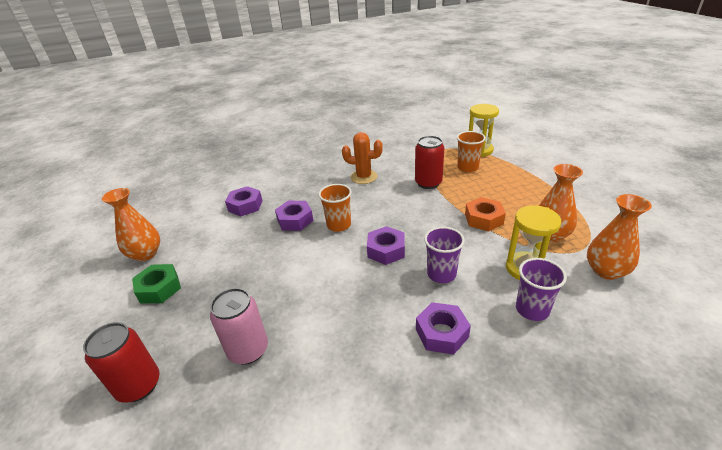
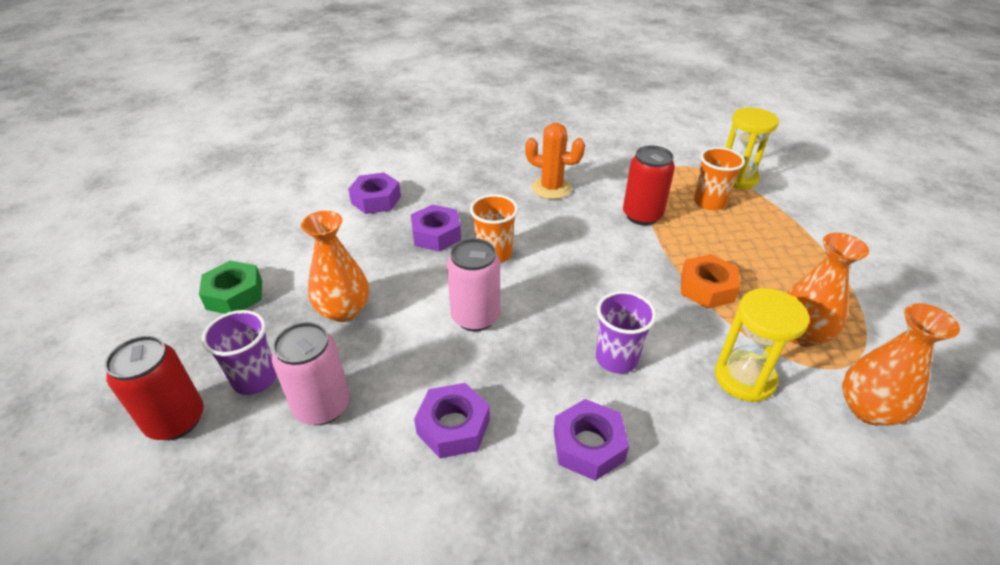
camera: 10 degrees right, 5 degrees up
(146, 254) = (230, 243): orange vase -> orange vase (343, 310)
(339, 267) = (475, 317): none -> pink can
(386, 250) = (548, 305): purple nut -> purple nut (453, 426)
(532, 309) = (732, 442): purple cup -> purple cup (255, 379)

